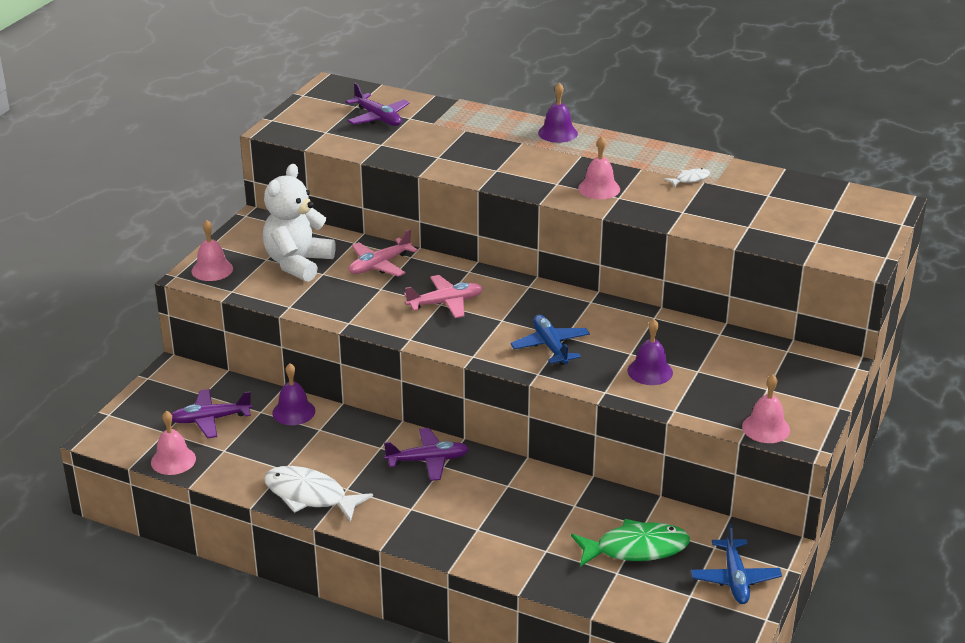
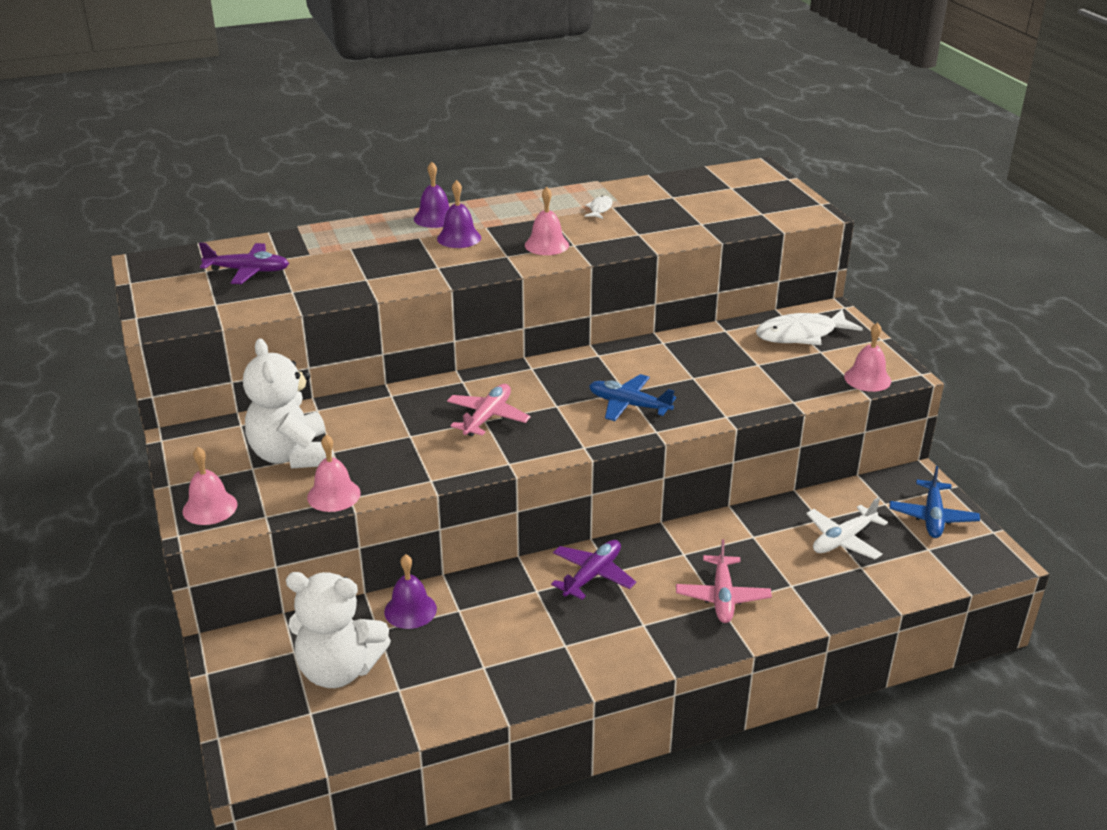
camera: 45 degrees left, 0 degrees up
(173, 460) = (362, 734): pink bell -> pink bell (334, 495)
(210, 419) = (339, 670): purple plane -> white teddy bear
(310, 496) = (544, 674): white fish -> white fish (801, 335)
(379, 265) = (375, 417): pink plane -> pink plane (722, 597)
(636, 548) = (843, 540): green fish -> white plane
(650, 371) = (729, 383): purple bell -> purple bell (459, 238)
(735, 579) = (932, 517): blue plane -> blue plane turned 60 degrees clockwise

